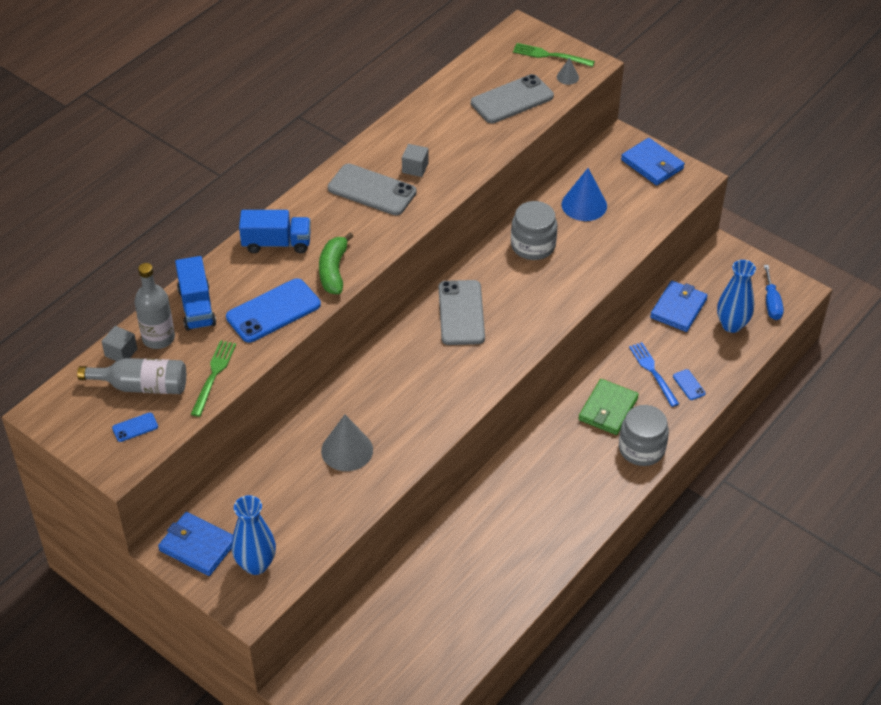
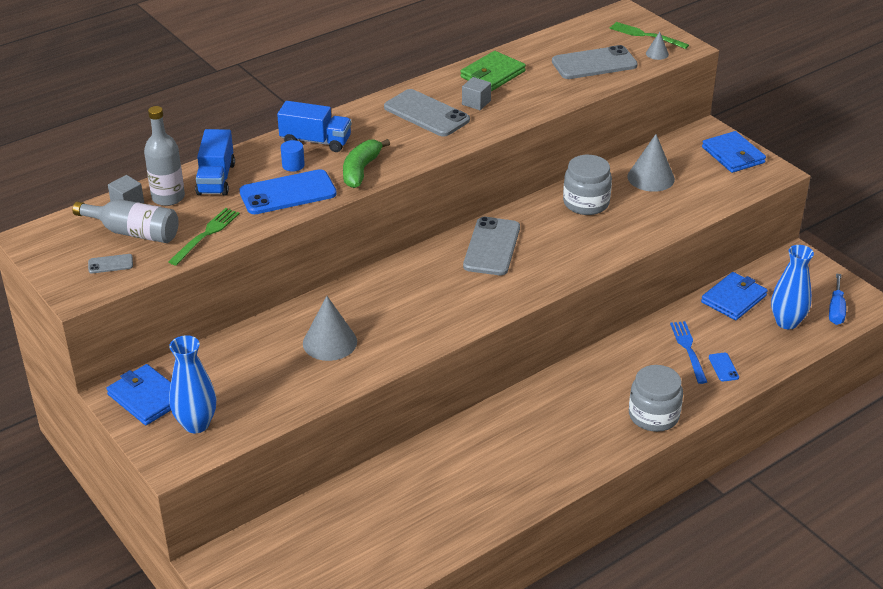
camera: 15 degrees right, 10 degrees down
(135, 427) = (110, 264): blue phone -> grey phone
(266, 276) = (293, 165): none -> blue cylinder
(584, 205) = (651, 178): blue cone -> grey cone
(608, 409) = (629, 374): green wallet -> green wallet (492, 74)

